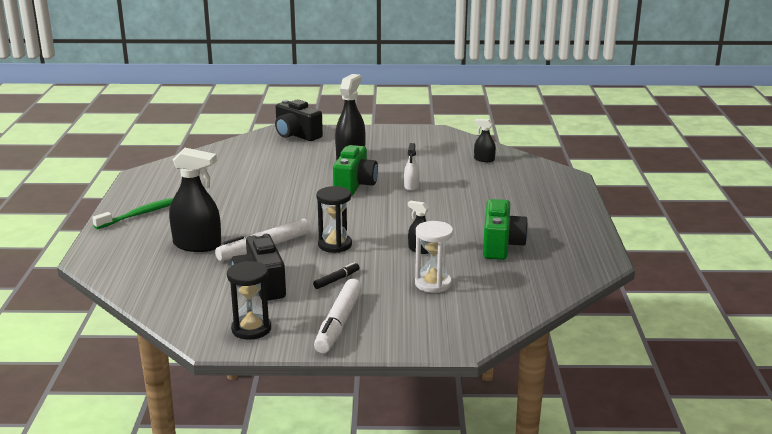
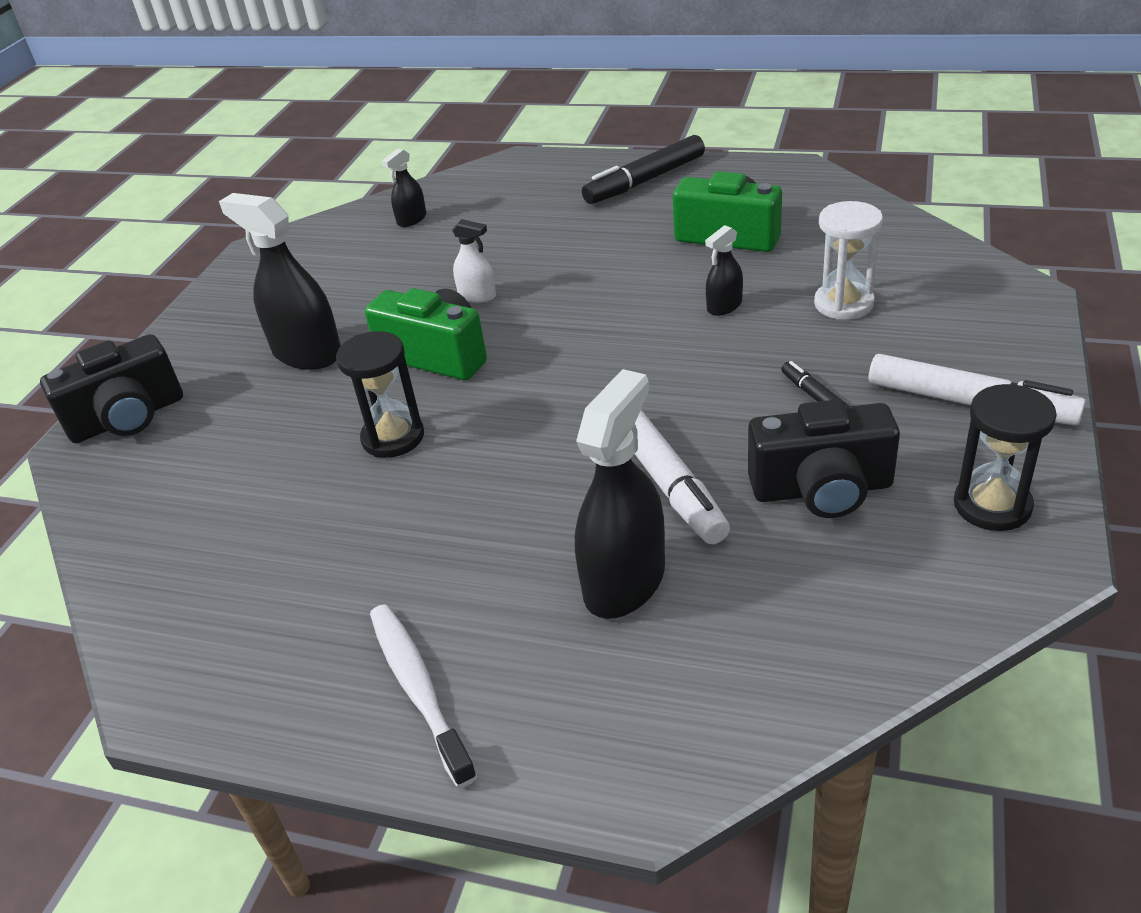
camera: 70 degrees left, 15 degrees up
(141, 214) = (418, 689): green toothbrush -> white toothbrush
(335, 245) = (681, 392): black hourglass -> black hourglass (393, 437)
(560, 214) = (645, 181): none -> black marker

